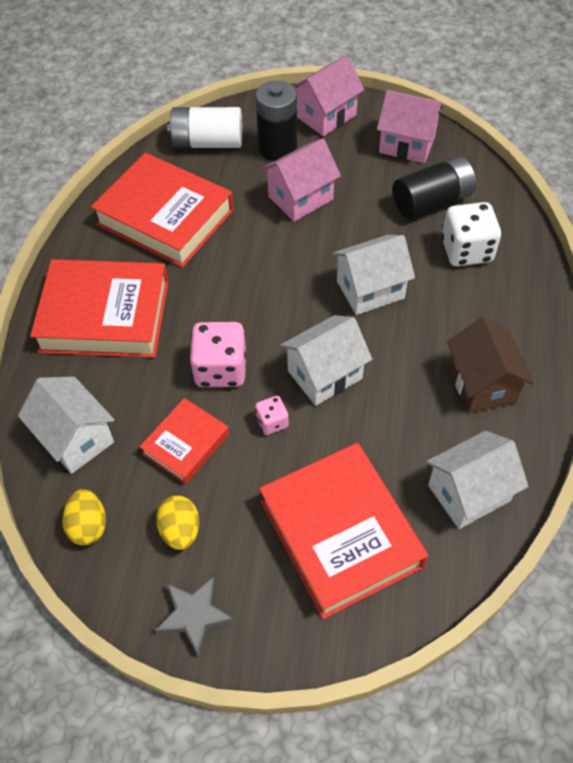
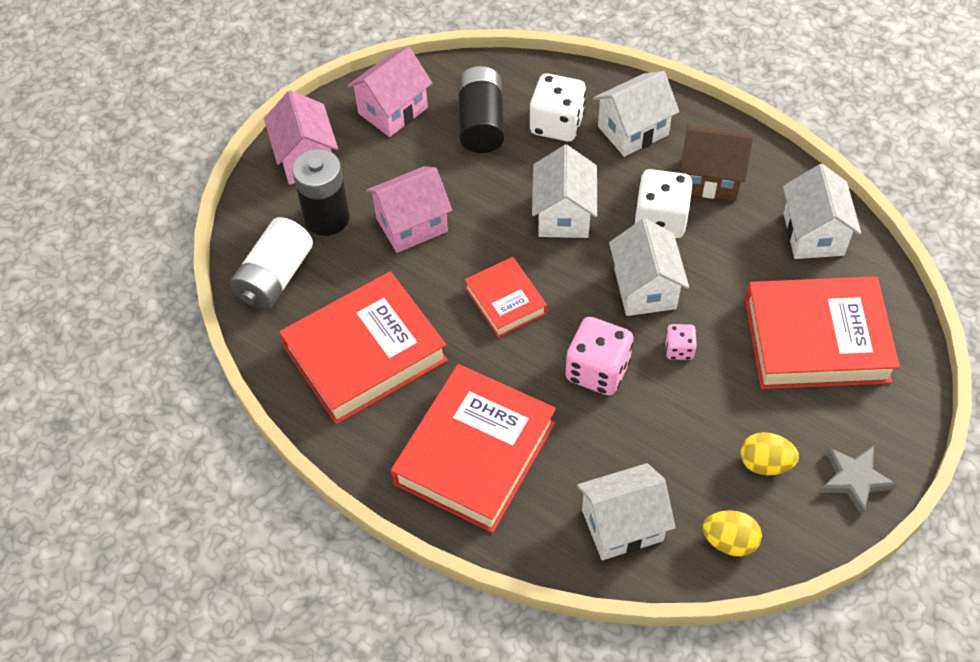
camera: 65 degrees left, 0 degrees up
(186, 444) = (672, 429): red book -> red book (505, 301)
(300, 198) = (411, 225): pink house -> pink house turned 75 degrees clockwise
(408, 361) = (660, 220): none -> white dice
(497, 306) = (633, 130): none -> white house

